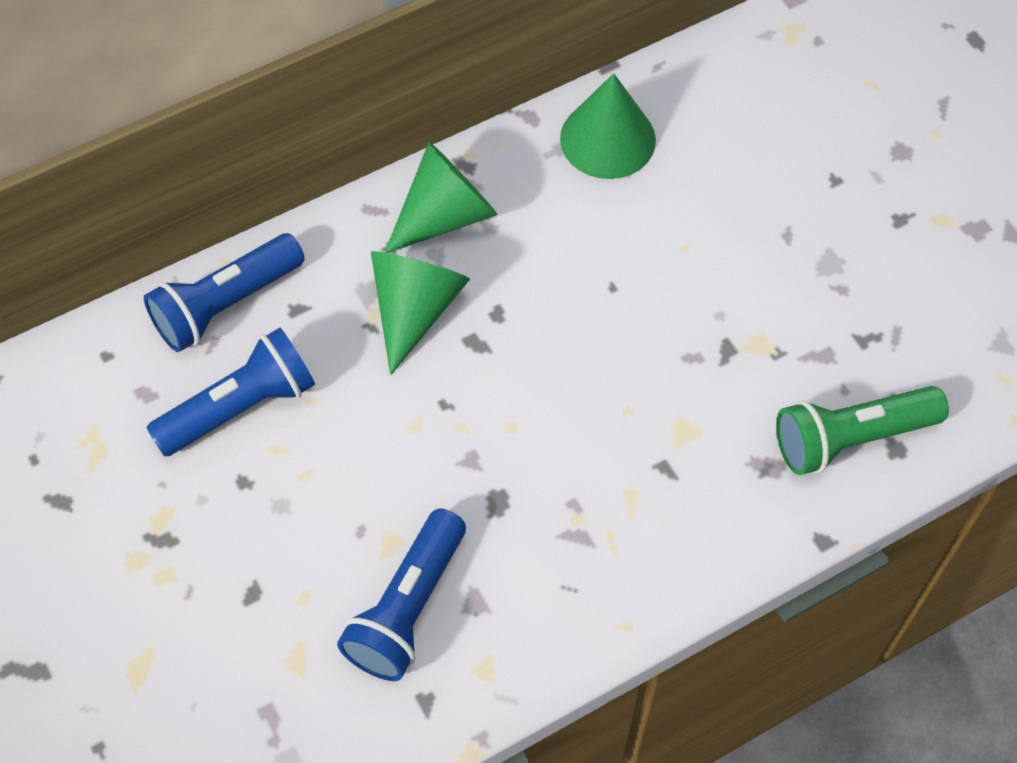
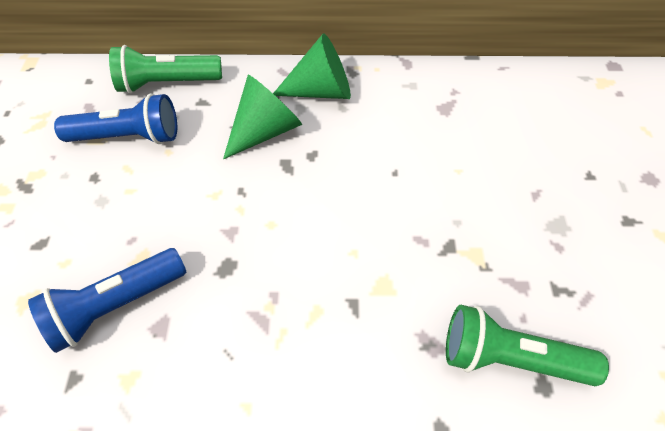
camera: 30 degrees right, 5 degrees down
(226, 305) = (167, 83): blue flashlight -> green flashlight
(607, 139) = (446, 92): green cone -> none

